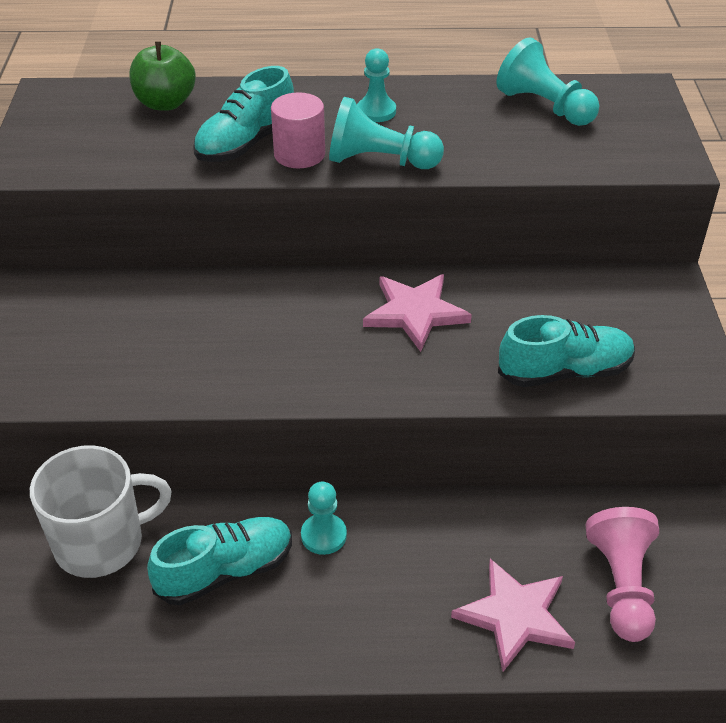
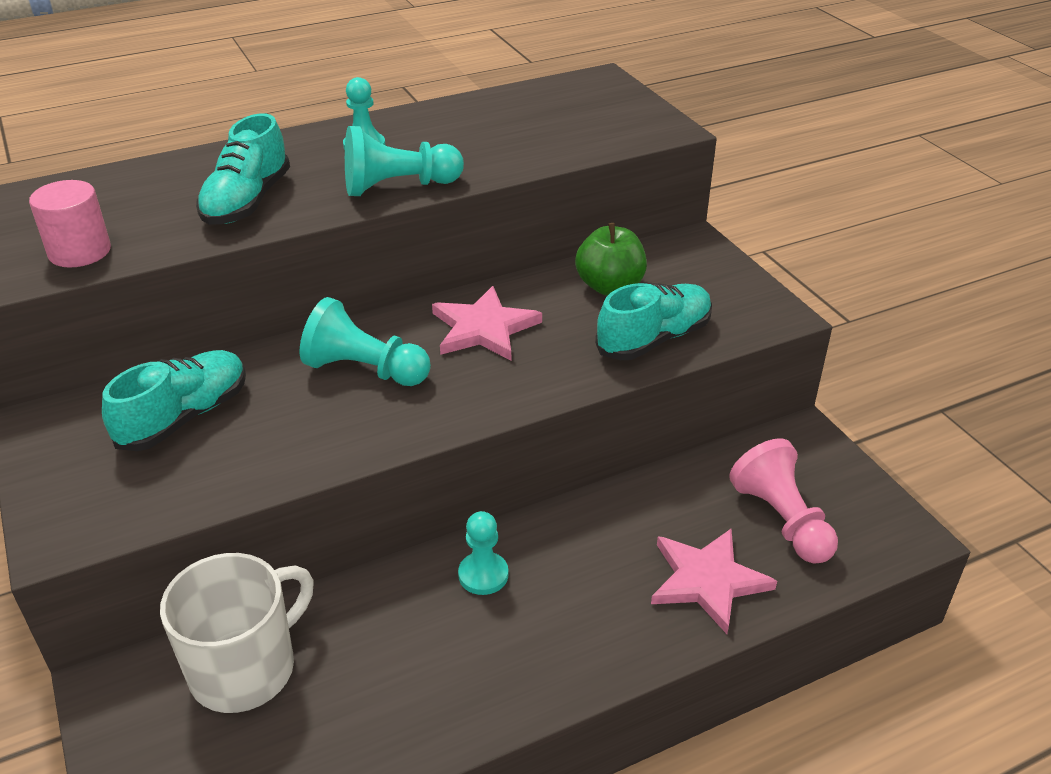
camera: 25 degrees left, 5 degrees down
(165, 103) = (130, 185): green apple -> green apple (610, 286)
(225, 571) = (401, 646): turquoise shoe -> turquoise shoe (184, 417)
(299, 154) = (311, 199): pink cylinder -> pink cylinder (80, 252)
(544, 106) = (522, 109): turquoise pawn -> turquoise pawn (365, 370)

